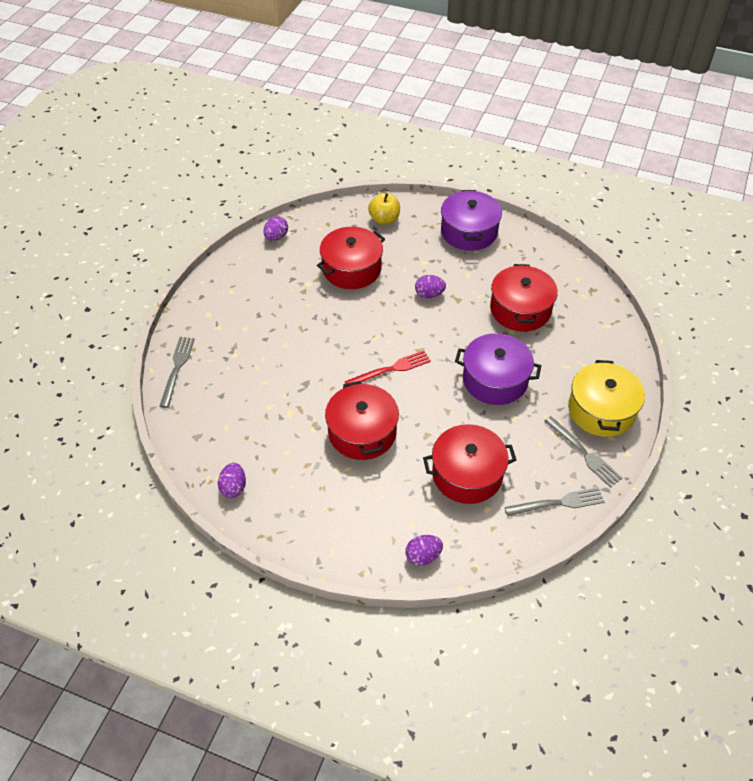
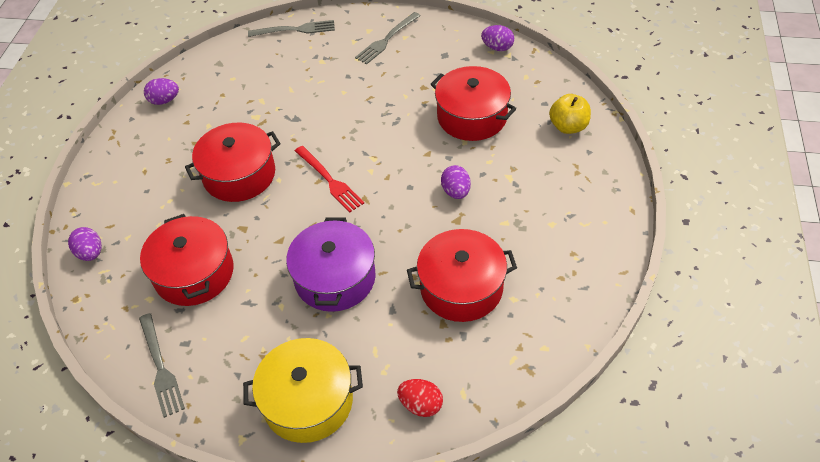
camera: 80 degrees right, 0 degrees up
(469, 232) = (585, 211): purple pot -> none
(585, 454) = (235, 388): grey fork -> grey fork (386, 40)
(612, 349) = (421, 405): none -> red egg

